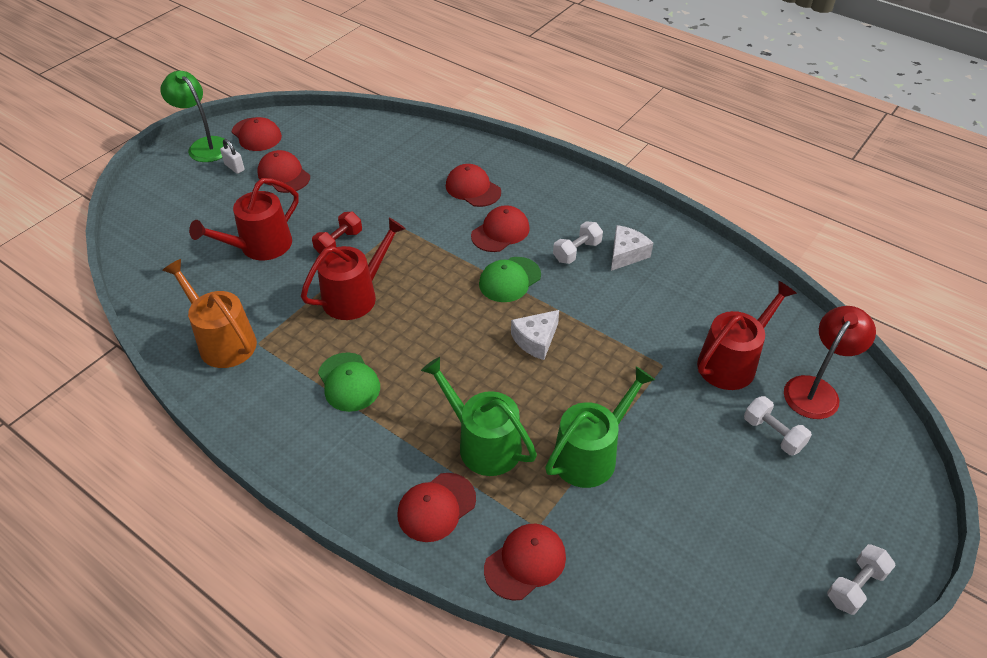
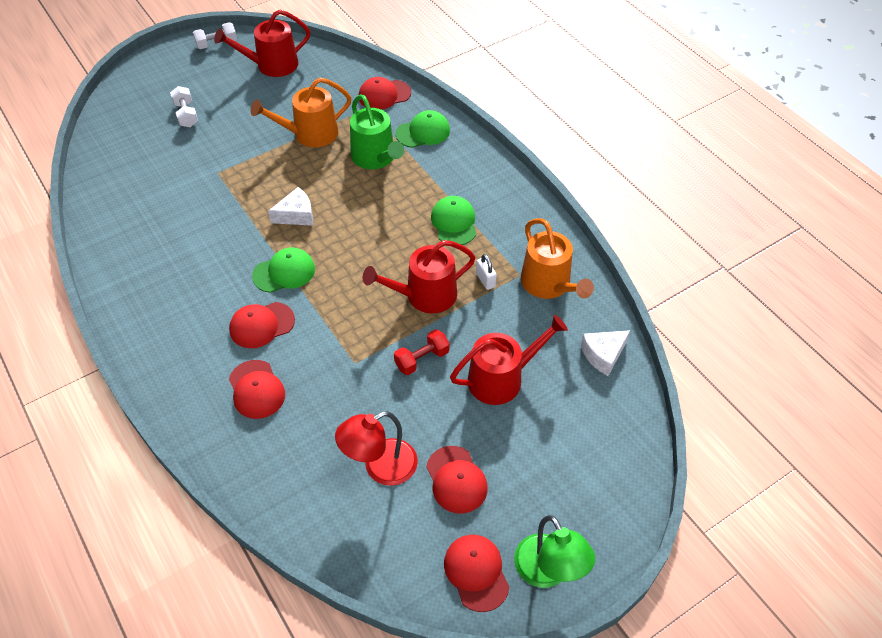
camera: 160 degrees left, 5 degrees up
(234, 167) = (513, 513): white padlock -> white padlock (485, 280)
(436, 507) = (423, 132): red cap -> green cap
(577, 251) = (207, 283): white dumbbell -> none
(590, 454) = (310, 134): green watering can -> orange watering can
(626, 254) = (167, 267): white cheese -> white cheese (603, 355)
(731, 362) = (168, 161): red watering can -> red watering can (272, 65)
(816, 389) = (131, 130): red lamp -> red lamp (380, 467)

